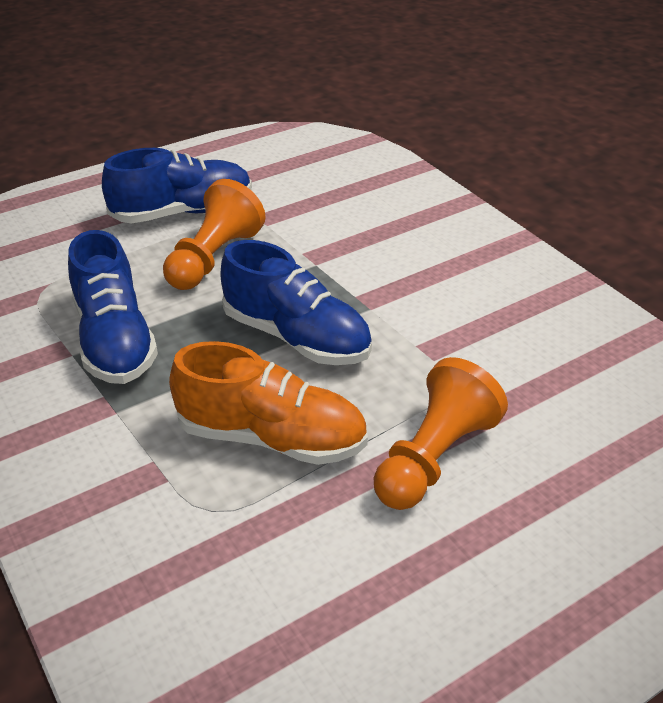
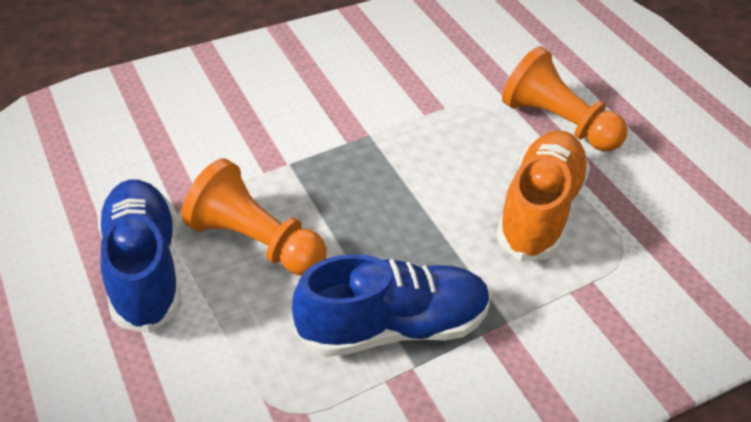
camera: 85 degrees left, 5 degrees up
(296, 337) = (406, 186): blue shoe -> none

